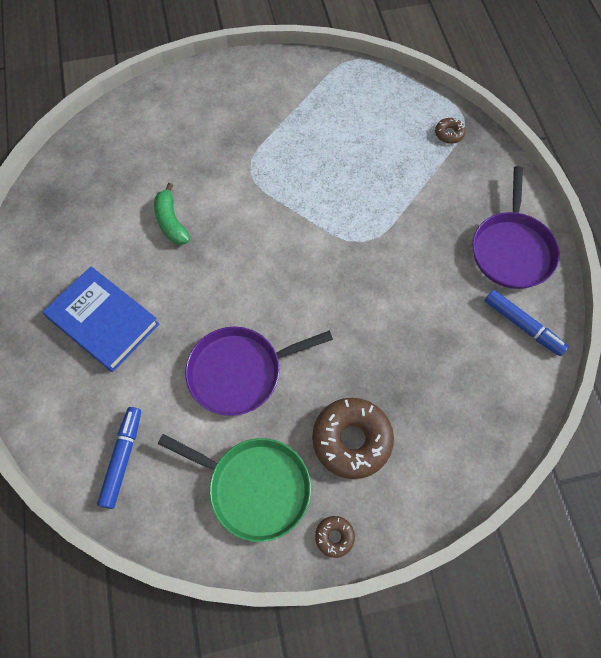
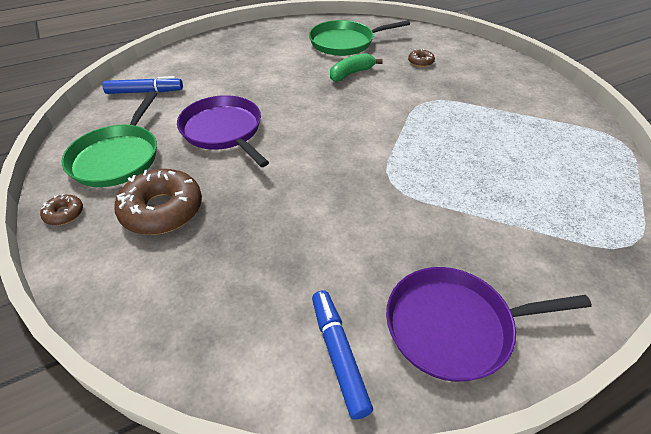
camera: 75 degrees right, 20 degrees down
(95, 209) = (345, 42): none -> green pan
(103, 321) = (253, 63): blue book -> none
(449, 134) = (590, 233): brown donut -> brown donut (420, 62)
(522, 325) = (338, 355): blue marker -> blue marker turned 135 degrees clockwise

